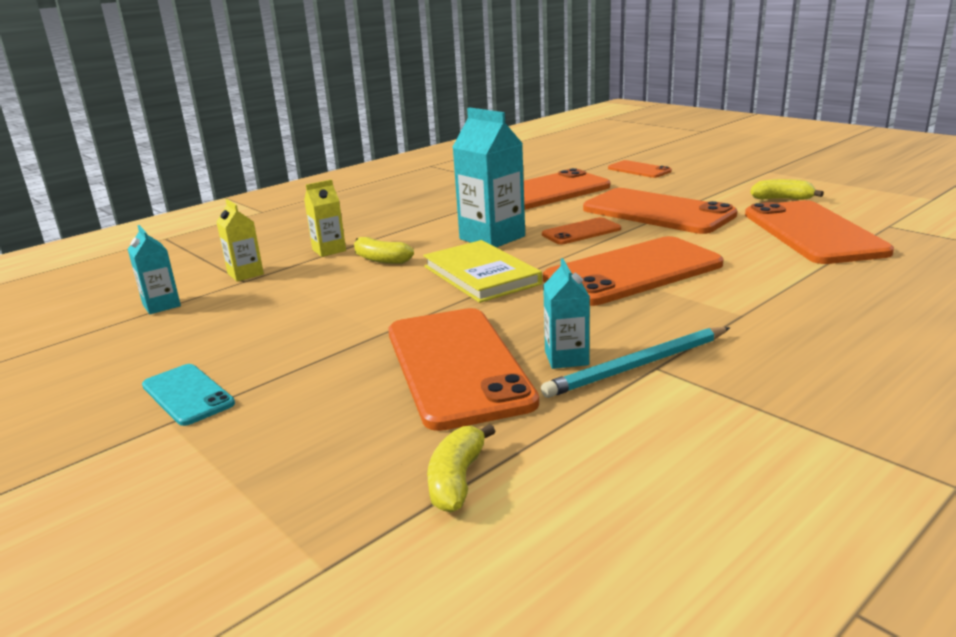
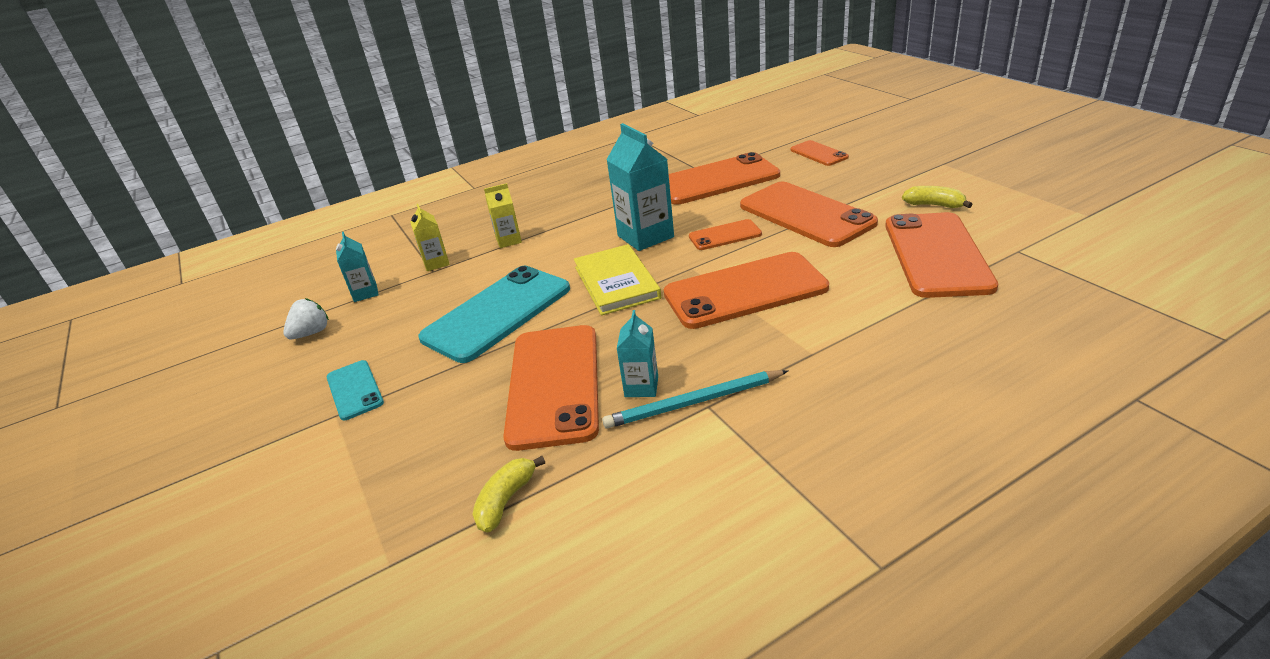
camera: 15 degrees right, 10 degrees up
(100, 347) = (311, 333): none -> white strawberry
(348, 310) = (497, 313): none -> turquoise phone
(381, 260) = (545, 256): yellow banana -> none

